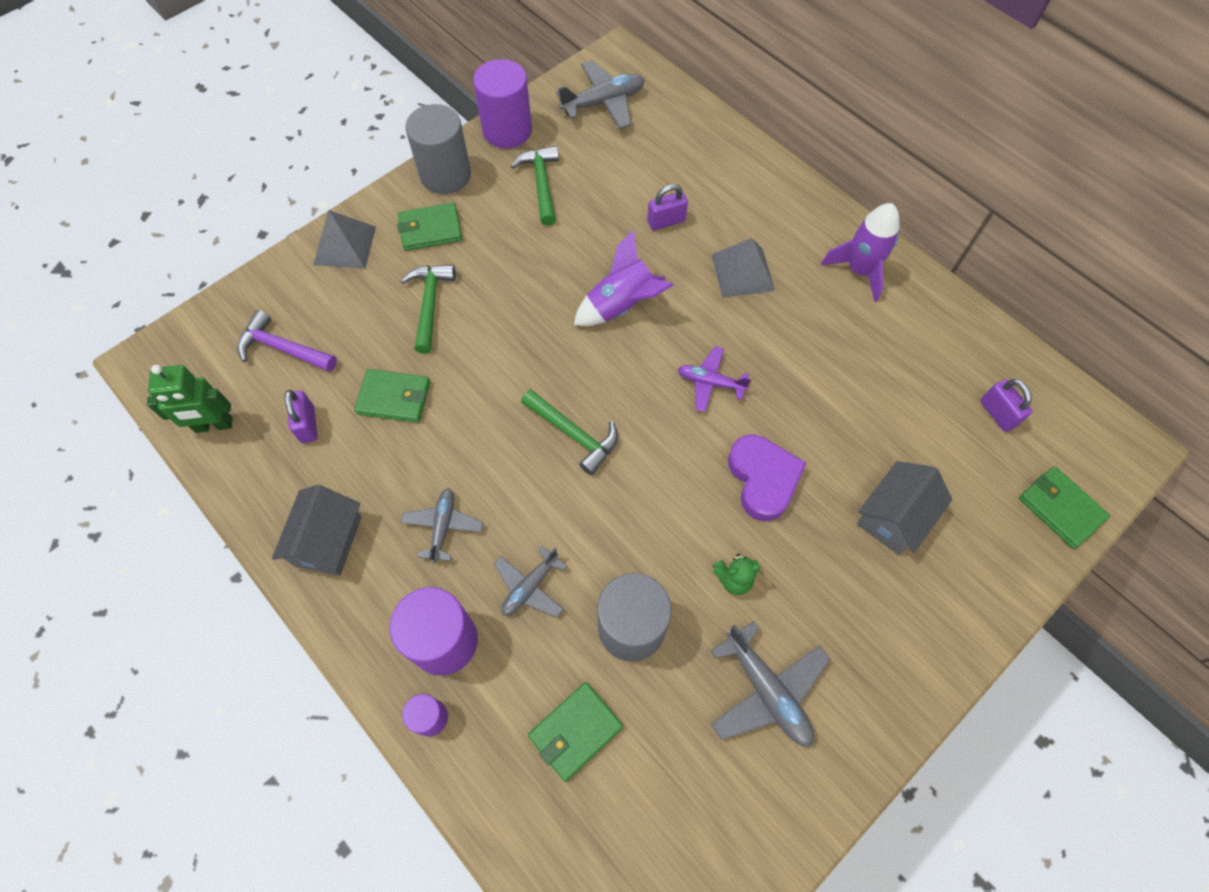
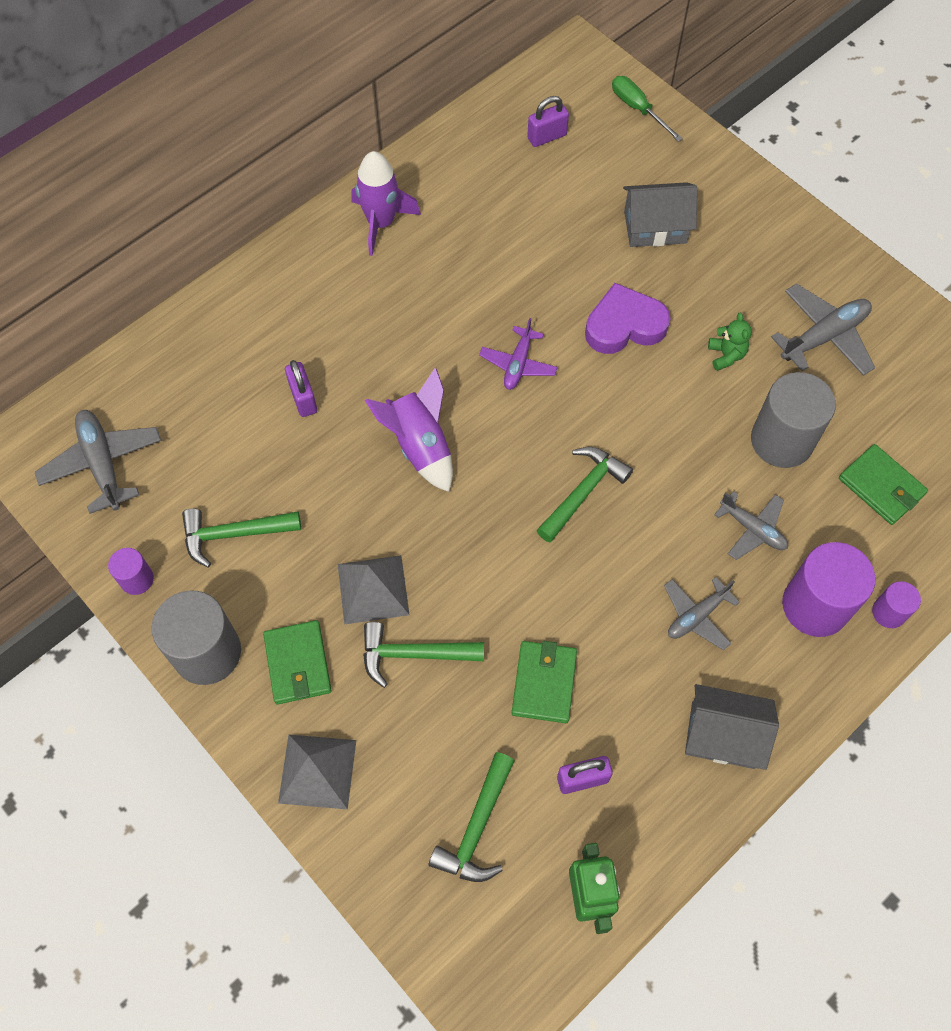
camera: 90 degrees left, 0 degrees up
(283, 348) = (476, 828): purple hammer -> green hammer
(443, 526) = (697, 616): grey plane -> grey plane turned 45 degrees counterclockwise
(507, 130) = (137, 579): purple cylinder -> purple cylinder, size x0.51
(742, 272) = (379, 327): grey pyramid -> grey pyramid (373, 589)
(893, 516) = (655, 227): grey house -> grey house turned 45 degrees counterclockwise
(1060, 508) = (638, 109): green wallet -> green screwdriver

